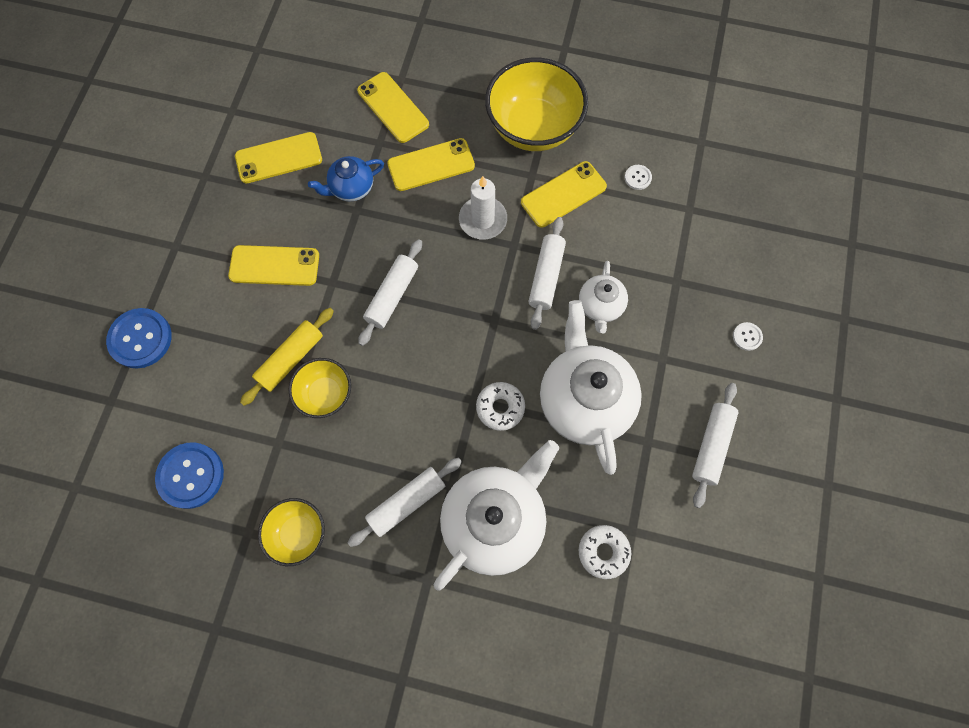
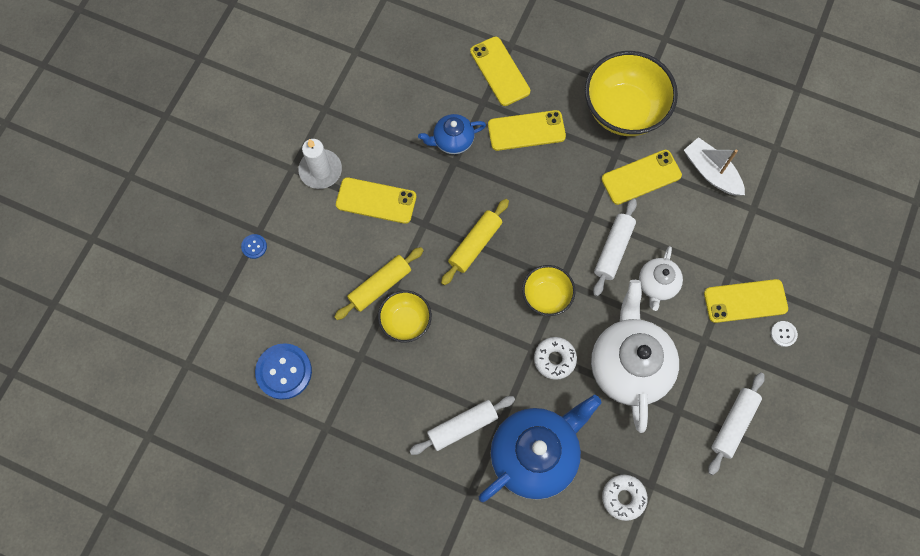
camera: 10 degrees right, 0 degrees up
(140, 339) = (254, 246): blue button -> blue button, size x0.47
(279, 158) = (392, 103): yellow phone -> yellow phone (745, 301)
(298, 533) = (368, 436): yellow bowl -> yellow bowl (546, 296)
(392, 296) = (475, 244): white rolling pin -> yellow rolling pin
(483, 220) = (565, 189): white candle -> white candle (320, 170)
(494, 520) = (535, 454): white teapot -> blue teapot
(637, 178) = (711, 172): white button -> white boat

